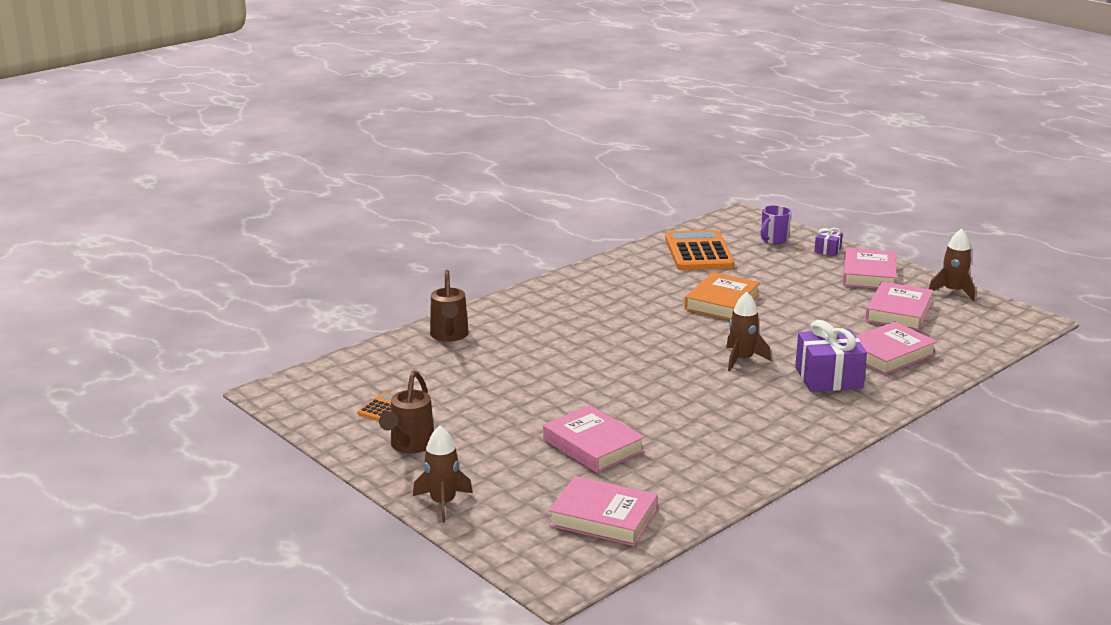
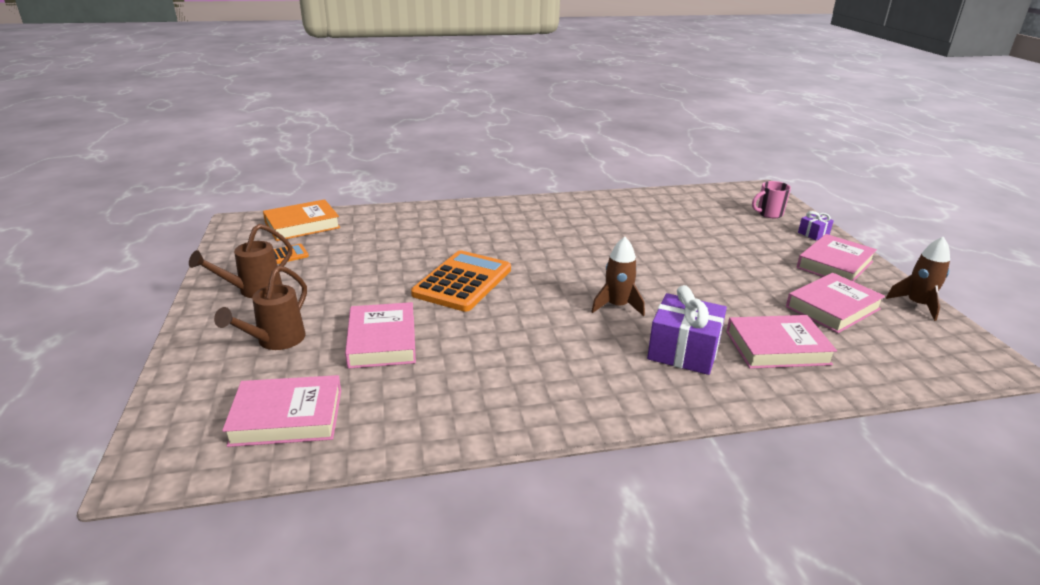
camera: 30 degrees right, 5 degrees up
(442, 503) = (196, 348): brown rocket -> none
(449, 336) = (410, 218): brown watering can -> brown watering can (275, 341)
(603, 518) = (287, 417): pink book -> pink book turned 60 degrees counterclockwise
(699, 252) = (688, 207): orange calculator -> orange calculator (463, 282)
(722, 302) = (660, 251): orange book -> orange book (302, 225)
(773, 240) = (769, 214): purple mug -> pink mug

